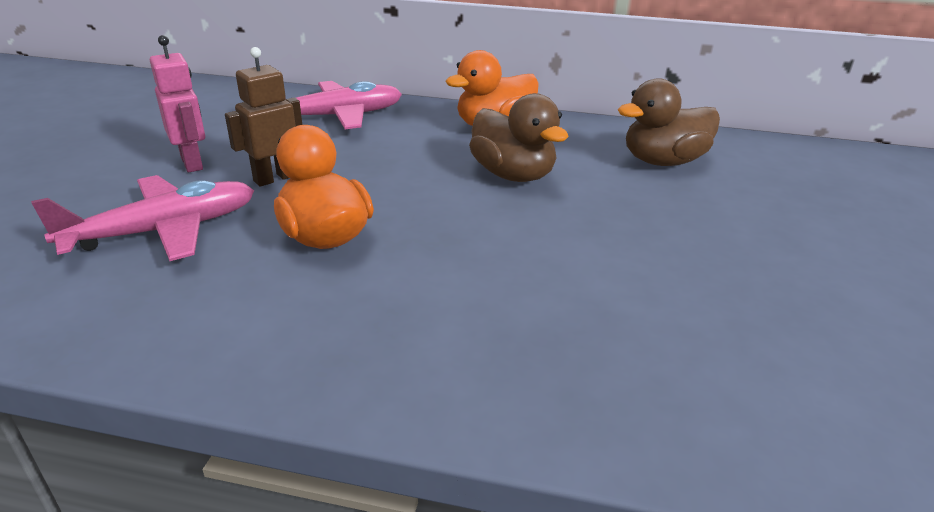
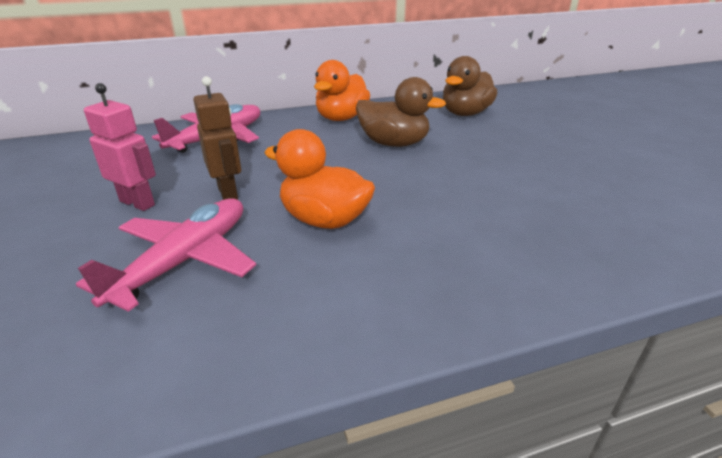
camera: 30 degrees left, 0 degrees up
(275, 178) = (228, 193): brown robot -> brown robot turned 135 degrees clockwise

